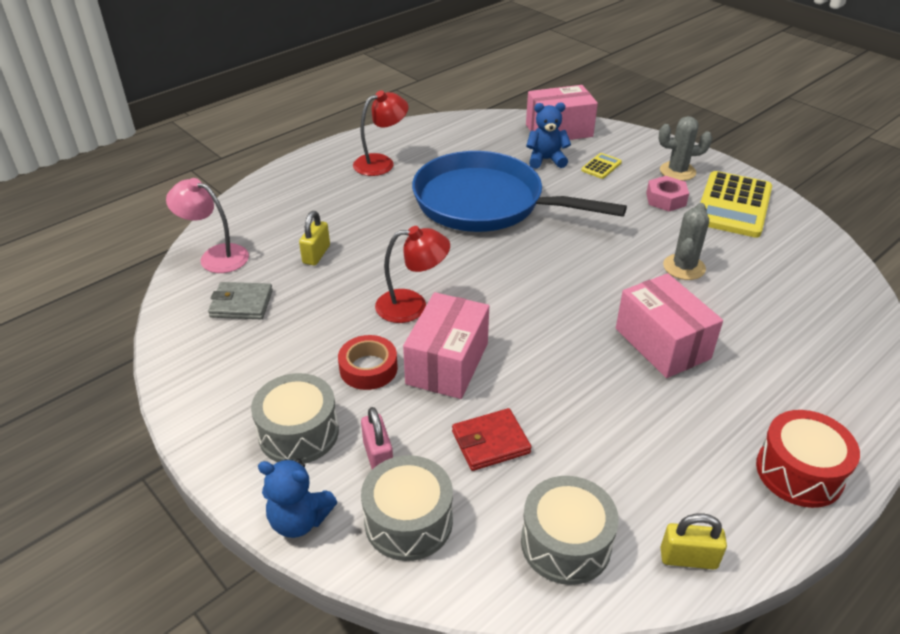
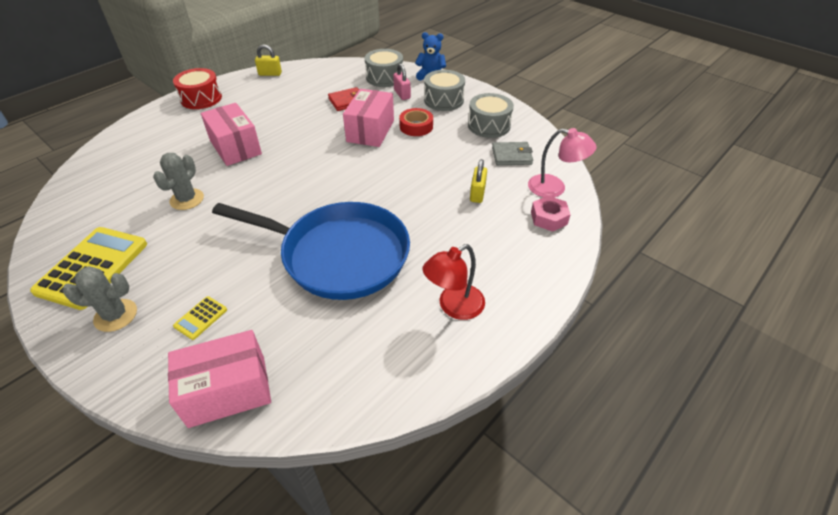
camera: 175 degrees right, 5 degrees up
(412, 306) = (396, 161): red lamp -> none
(546, 160) = (262, 325): blue teddy bear -> none
(565, 543) = (319, 75): grey drum -> grey drum (489, 125)
(665, 199) = (156, 271): pink nut -> pink nut (549, 218)

